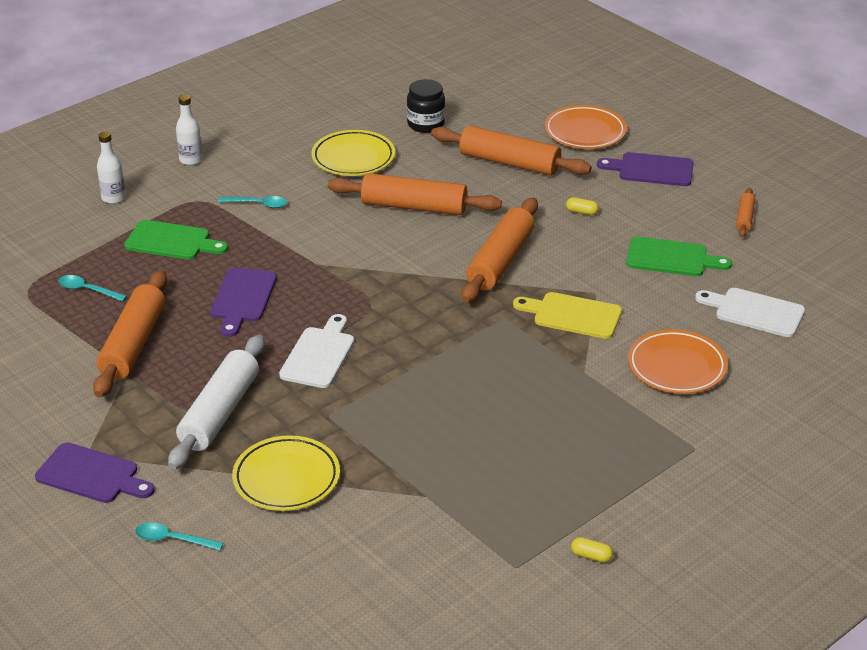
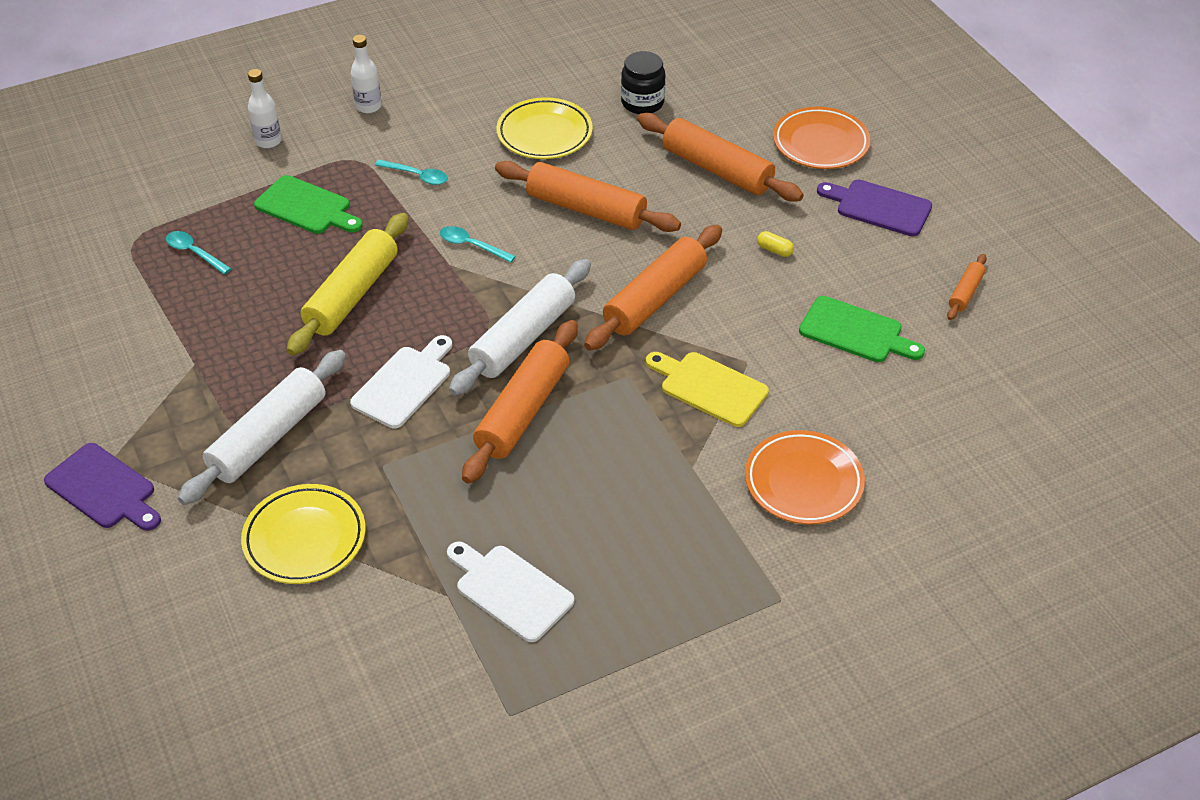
camera: 15 degrees right, 10 degrees up
(133, 344) = (214, 331): orange rolling pin -> orange rolling pin (523, 411)
(172, 539) = (153, 591): turquoise spoon -> turquoise spoon (471, 245)
(243, 298) = (352, 294): purple cutting board -> yellow rolling pin
(404, 306) = (523, 338): none -> white rolling pin
(591, 556) = (601, 720): yellow capsule -> none
(755, 312) = (927, 425): white cutting board -> white cutting board (510, 590)

